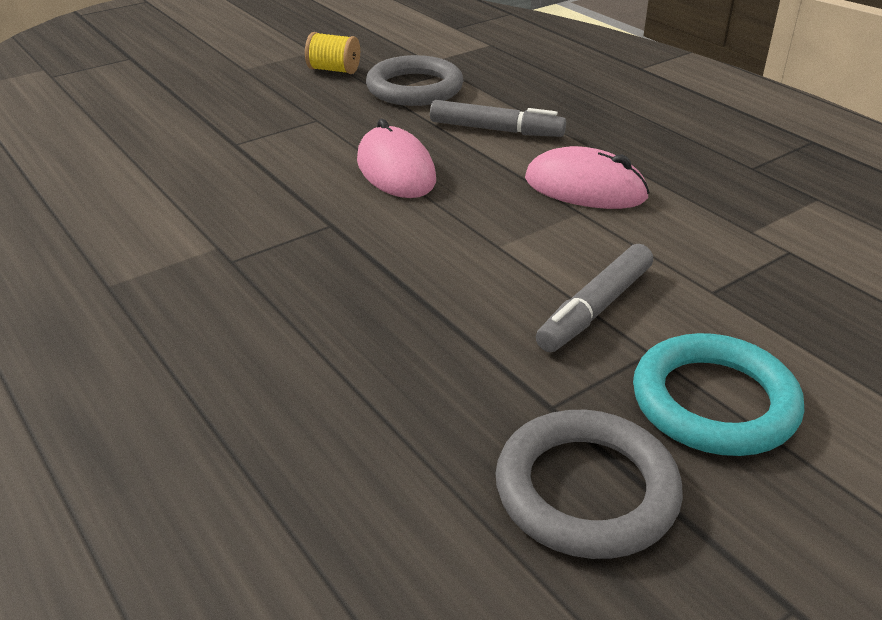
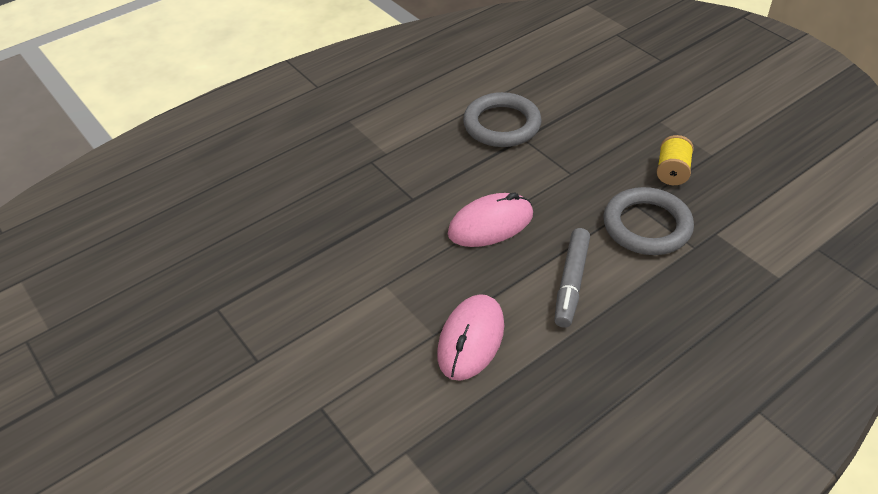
camera: 90 degrees right, 10 degrees up
(586, 490) = (151, 320): grey ring -> grey ring (502, 124)
(595, 308) = (306, 334): grey marker -> none
(714, 402) = (204, 387): turquoise ring -> none

